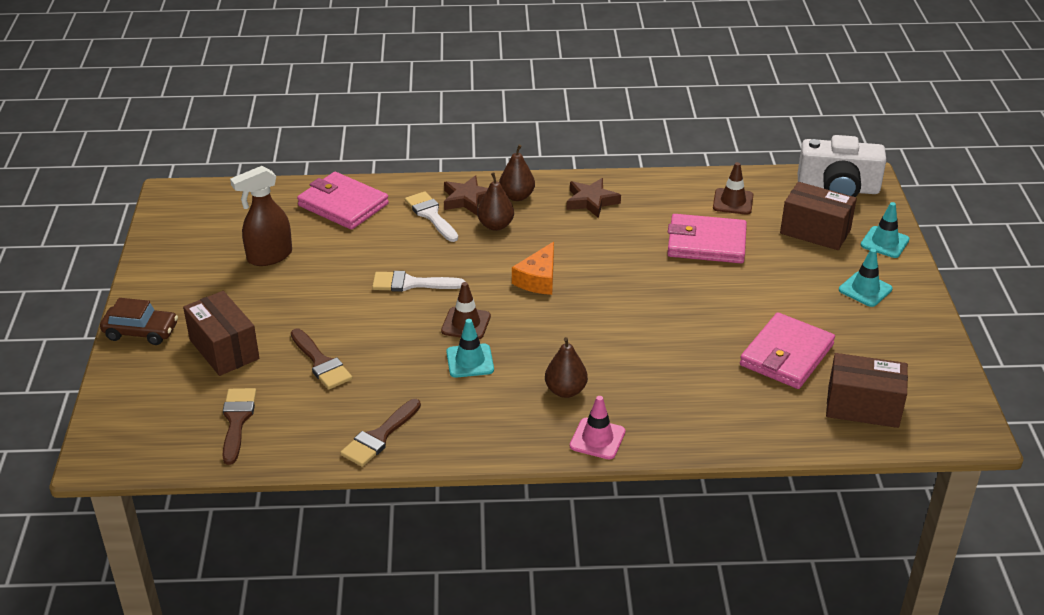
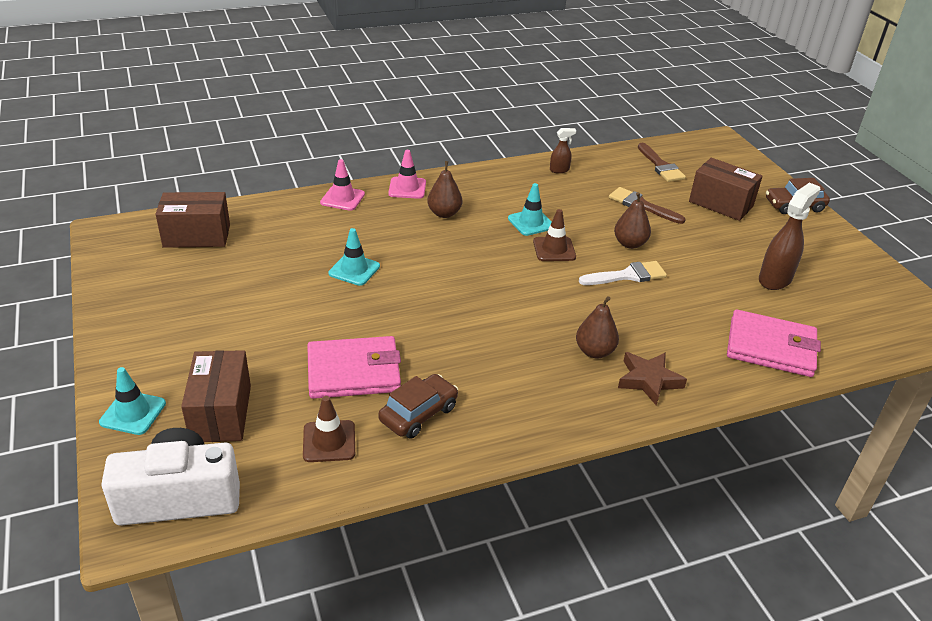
camera: 160 degrees right, 0 degrees up
(379, 437) = (559, 170): brown brush -> brown spray bottle
(431, 215) = (671, 352): white brush -> none
(517, 196) = (597, 396): brown pear -> brown pear (629, 244)
(538, 279) = (515, 299): orange cheese -> none
(591, 201) = (507, 406): brown star -> none
(661, 207) = (419, 414): none -> brown car
(685, 435) = (342, 198): none -> pink traffic cone
(786, 355) = (261, 266): pink wallet -> none
(815, 231) = (221, 413): brown box -> brown box turned 75 degrees clockwise
(865, 289) = (172, 344): turquoise traffic cone -> turquoise traffic cone (354, 270)

